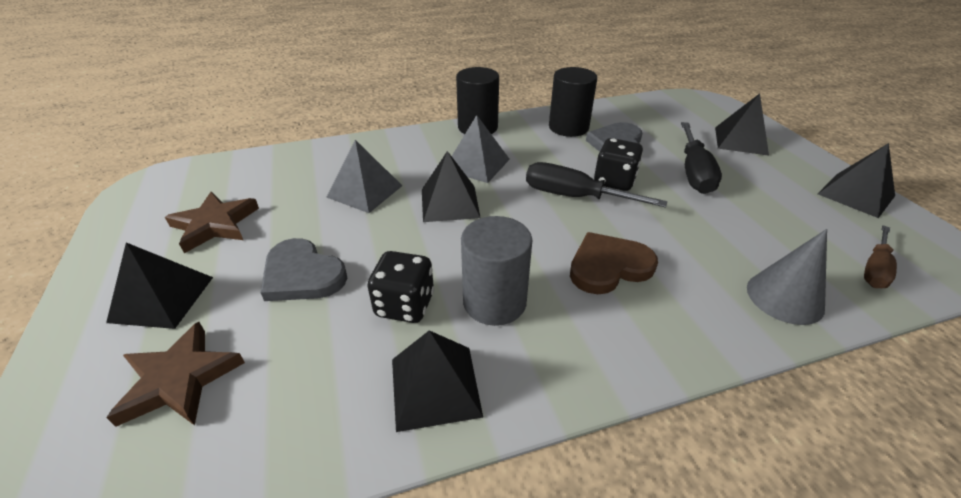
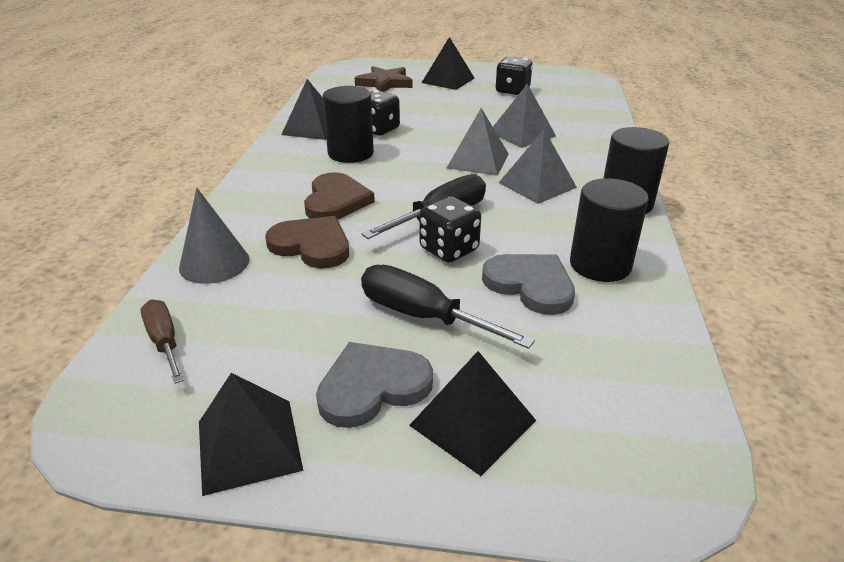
camera: 115 degrees right, 5 degrees down
(215, 224) = (512, 91): brown star -> black dice
(302, 275) = (436, 108): grey heart -> grey heart (372, 386)
(450, 203) = (478, 160): black pyramid -> grey pyramid
(494, 302) = (350, 153): grey cylinder -> black cylinder
(689, 249) = (312, 245): none -> brown heart

